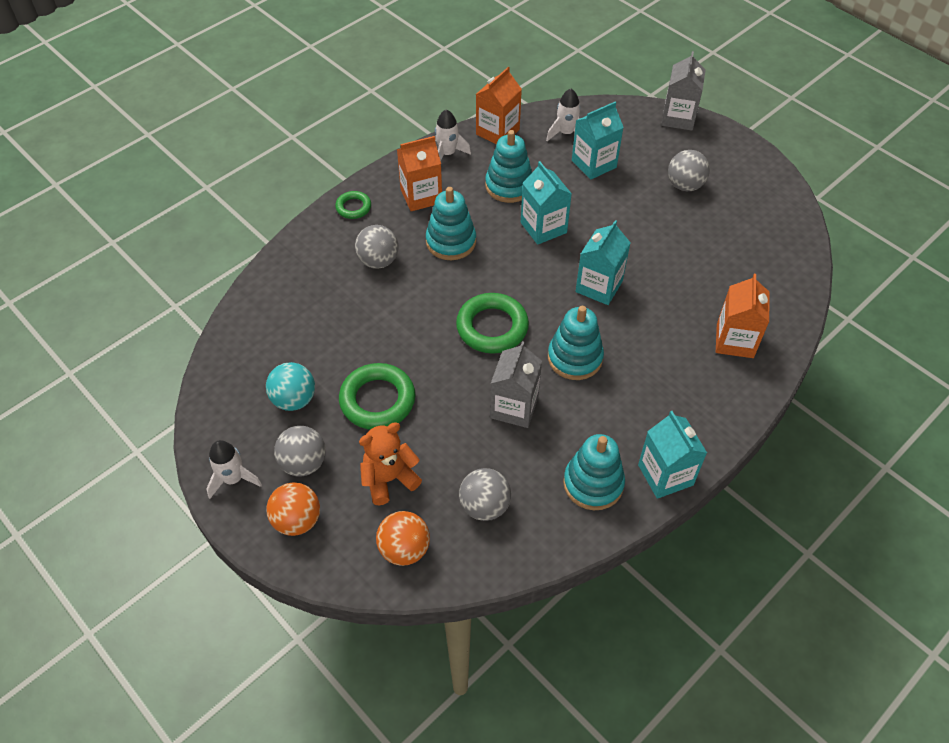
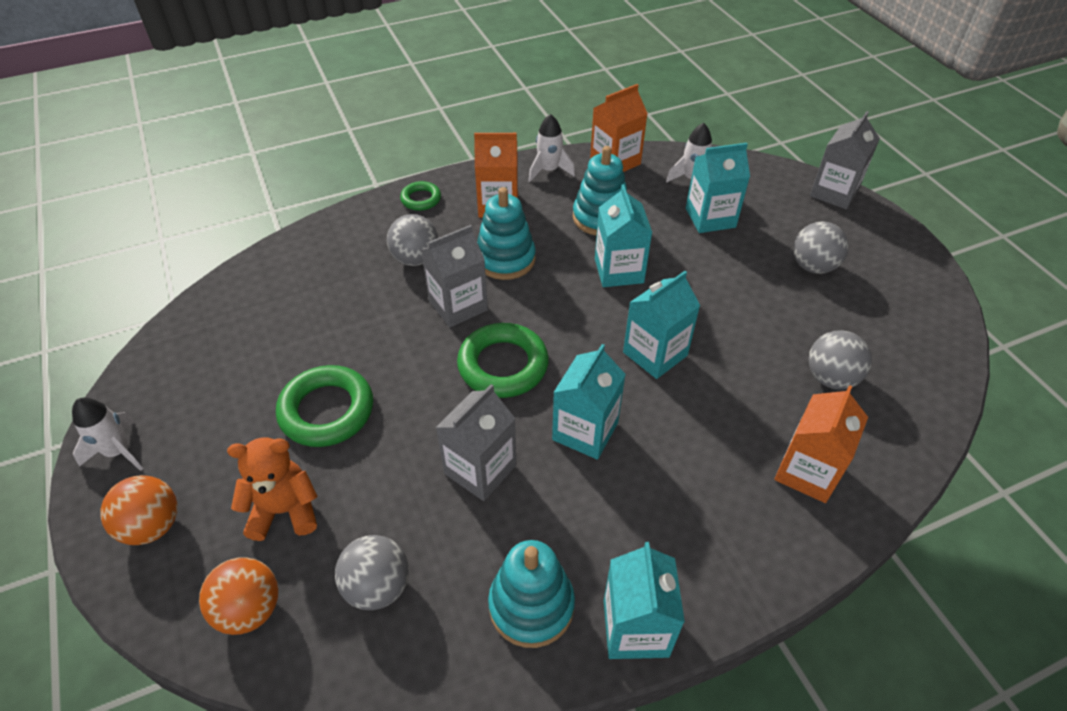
camera: 20 degrees right, 5 degrees down
(294, 399) = (238, 382): turquoise ball -> none
(303, 463) = (202, 458): grey ball -> grey ball (830, 378)
(433, 290) = (458, 305): none -> grey carton
(575, 358) = (585, 431): turquoise stacking toy -> turquoise carton

